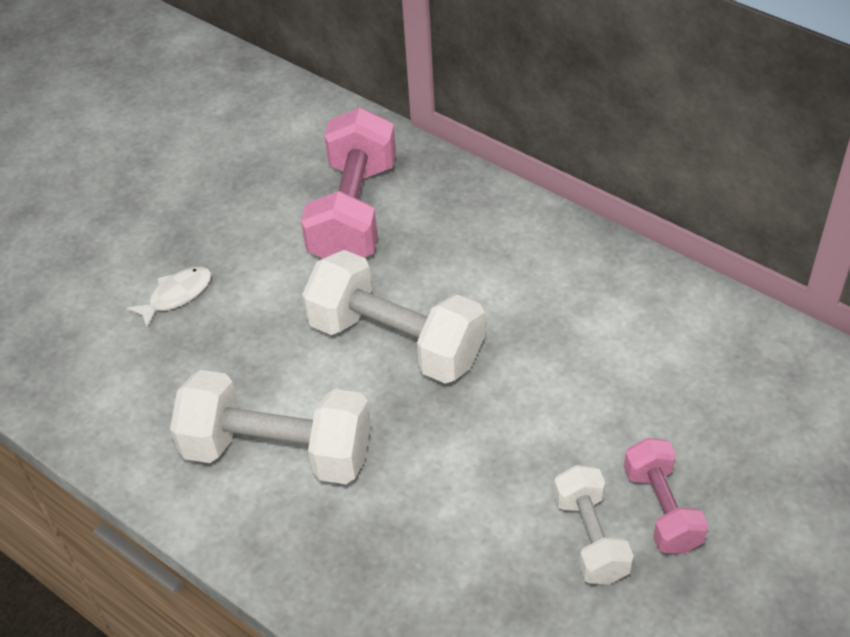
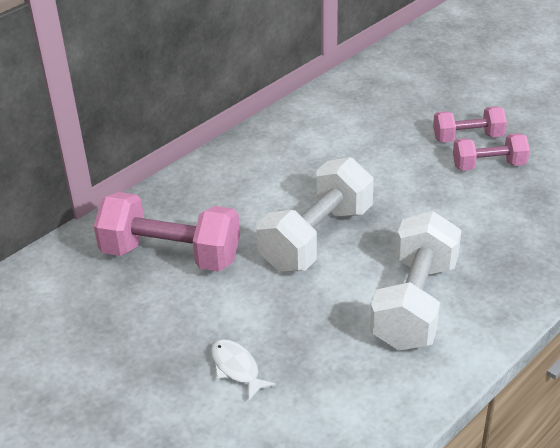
camera: 85 degrees left, 10 degrees down
(590, 538) = (488, 165): white dumbbell -> pink dumbbell

